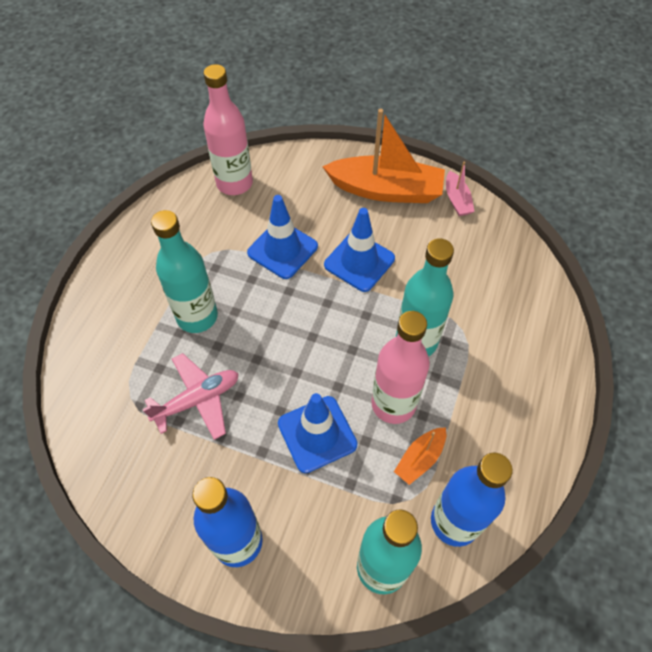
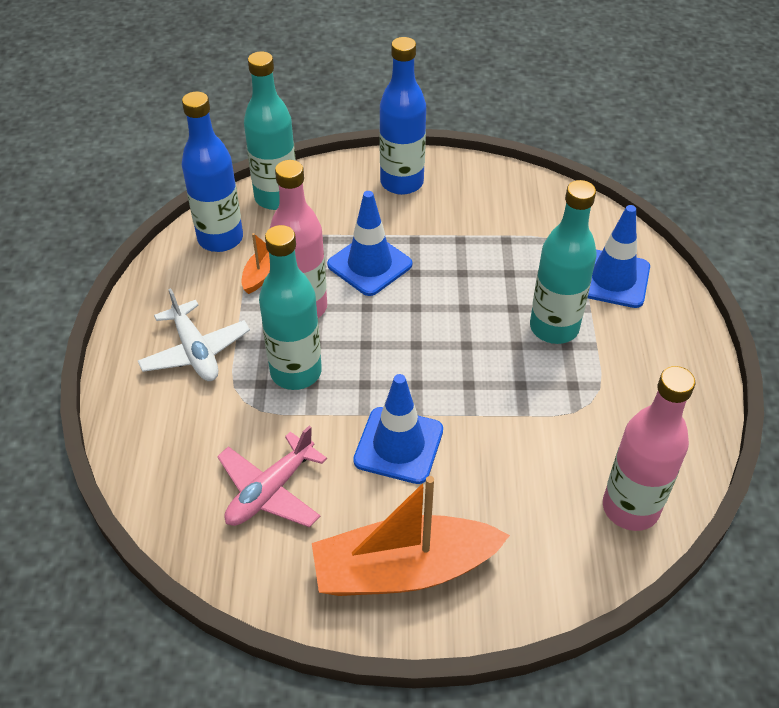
camera: 160 degrees right, 10 degrees down
(197, 400) = (499, 259): pink plane -> pink plane (270, 491)
(282, 249) = (504, 431): blue traffic cone -> blue traffic cone (613, 279)
(457, 200) = (289, 587): pink boat -> none
(496, 388) = (195, 351): none -> white plane

